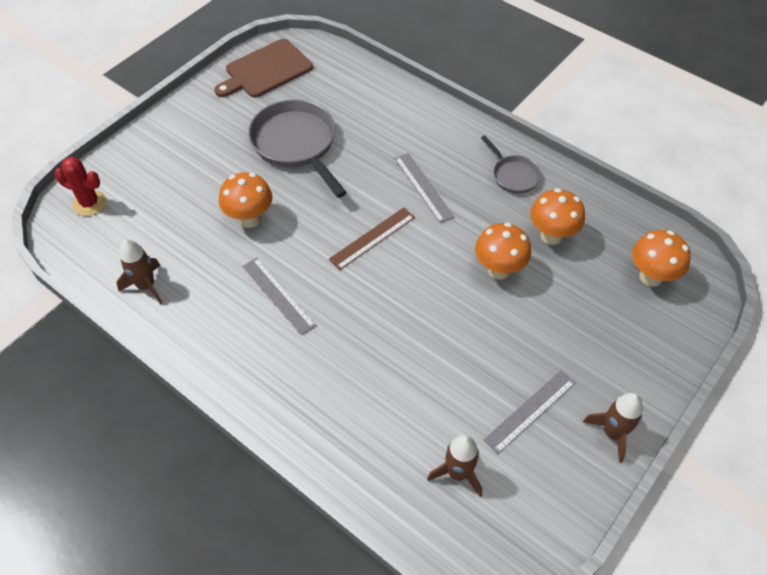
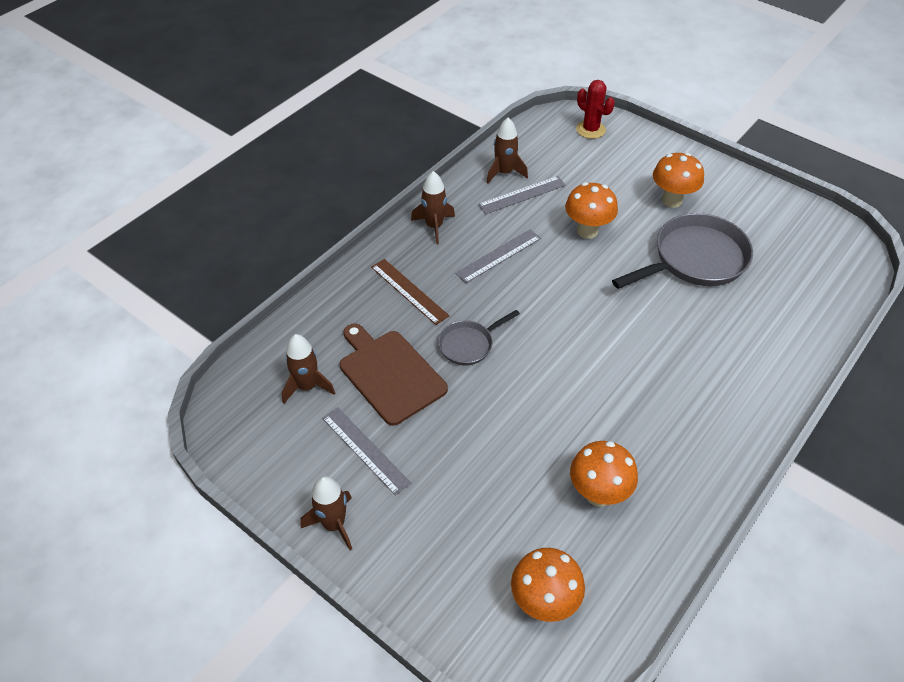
camera: 90 degrees right, 5 degrees down
(89, 203) = (590, 130): red cactus -> red cactus turned 60 degrees counterclockwise
(226, 356) = (434, 226): none -> brown rocket
(266, 70) = (803, 229): brown cutting board -> brown cutting board (390, 374)
(372, 238) = (574, 323): brown ruler -> brown ruler (409, 291)
(423, 187) = (654, 369): grey ruler -> grey ruler (522, 195)
(498, 270) = (542, 435): orange mushroom -> orange mushroom (672, 200)
(513, 175) = (691, 461): grey pan -> grey pan (469, 344)

